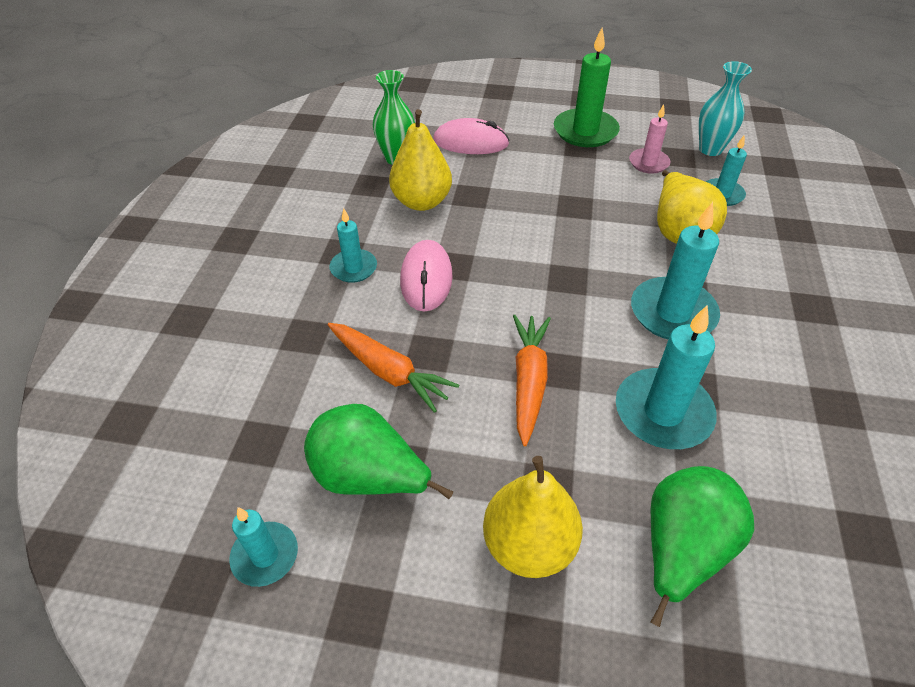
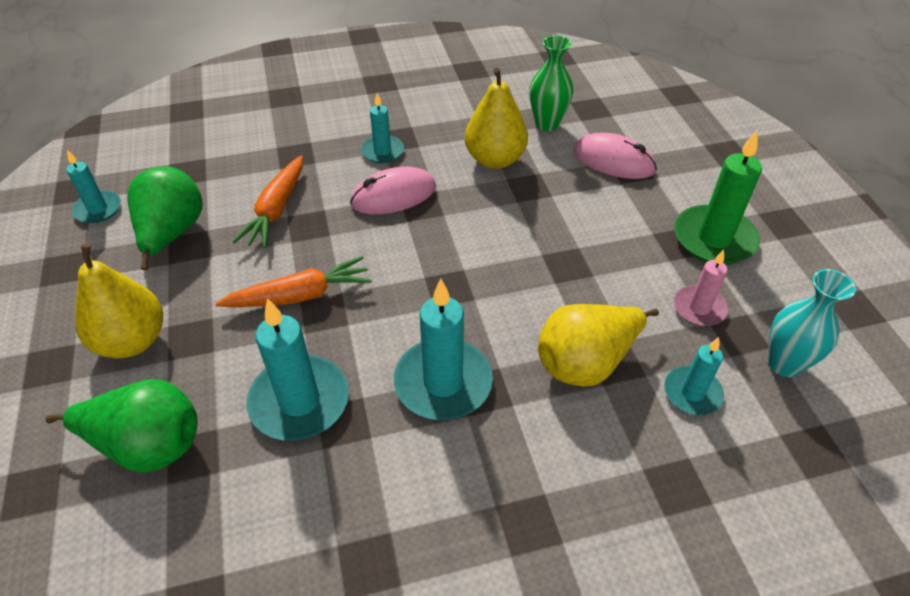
camera: 65 degrees right, 0 degrees up
(470, 142) = (613, 161): pink mouse -> pink mouse turned 45 degrees counterclockwise

